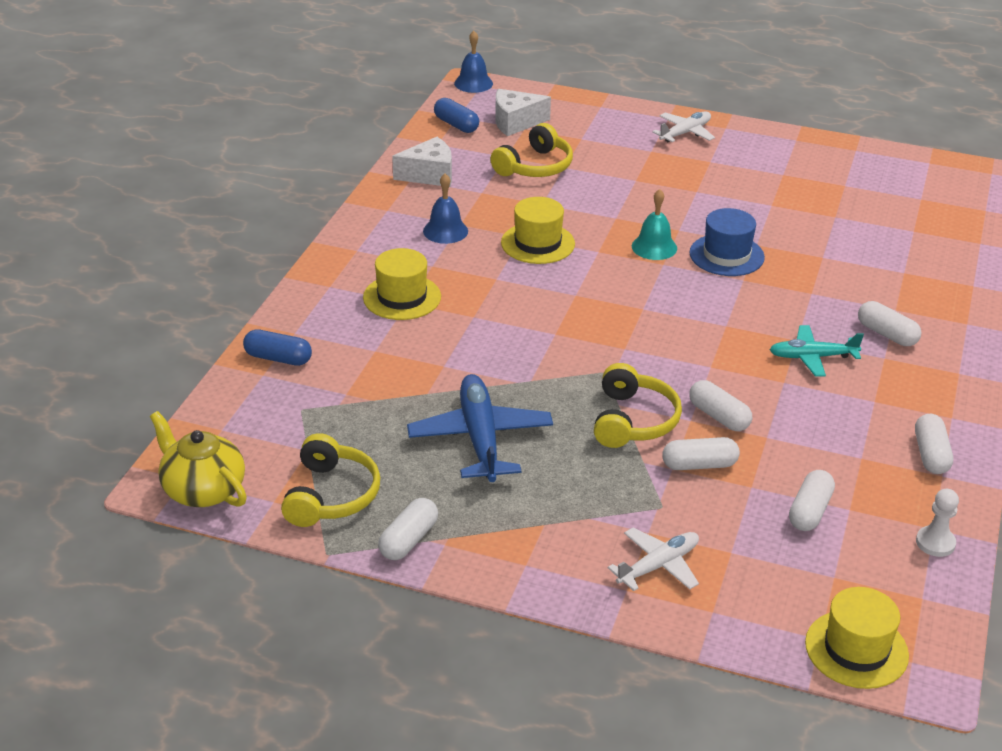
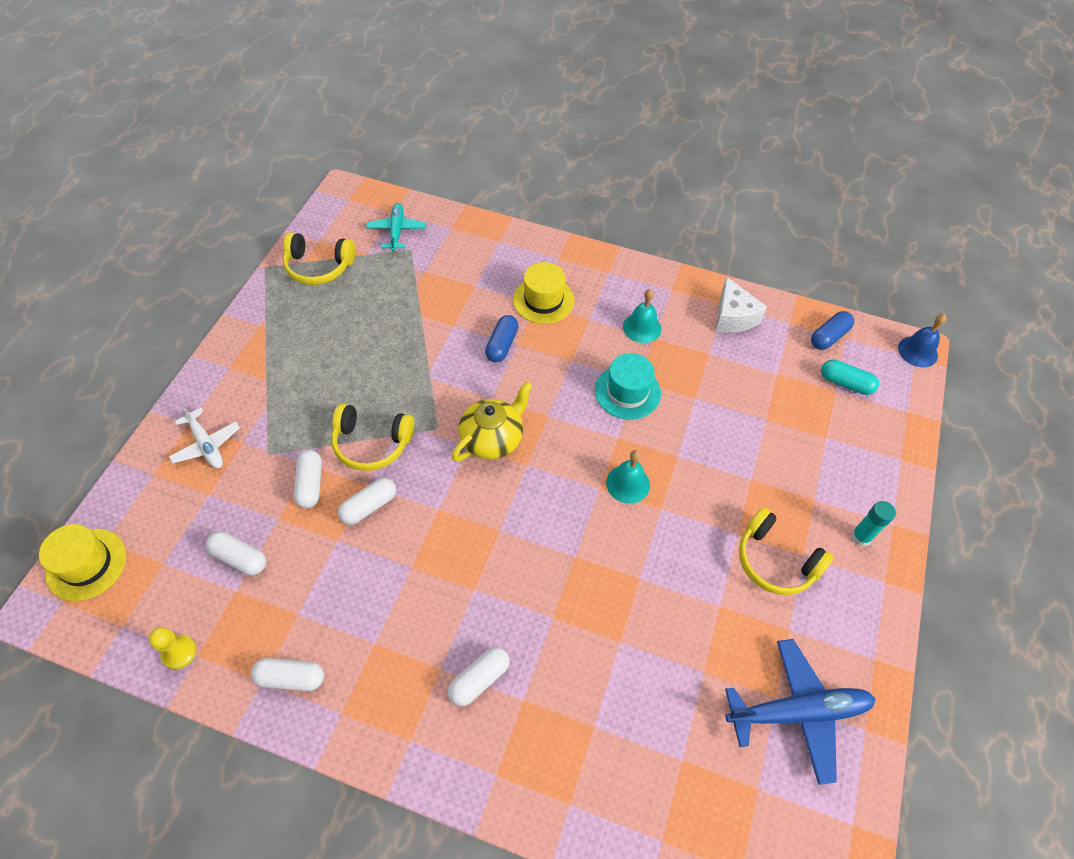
camera: 90 degrees right, 20 degrees up
(202, 490) = (336, 208): yellow teapot -> yellow teapot (493, 438)
(278, 358) = (468, 234): blue capsule -> blue capsule (502, 345)
(409, 540) = (267, 306): white capsule -> none
(445, 231) = (642, 327): blue bell -> turquoise bell
(480, 438) = (364, 345): blue plane -> blue plane (797, 712)
(515, 122) = (845, 383): white cheese -> turquoise capsule
(535, 167) = (762, 396): yellow headphones -> yellow headphones (775, 561)
(538, 243) = (627, 392): yellow hat -> turquoise hat
(685, 133) = (861, 537): white plane -> turquoise glue stick
(726, 255) = (617, 546): blue hat -> none
(812, 357) = (445, 599): turquoise plane -> turquoise plane (396, 231)
(935, 543) = (179, 652): white pawn -> yellow pawn

